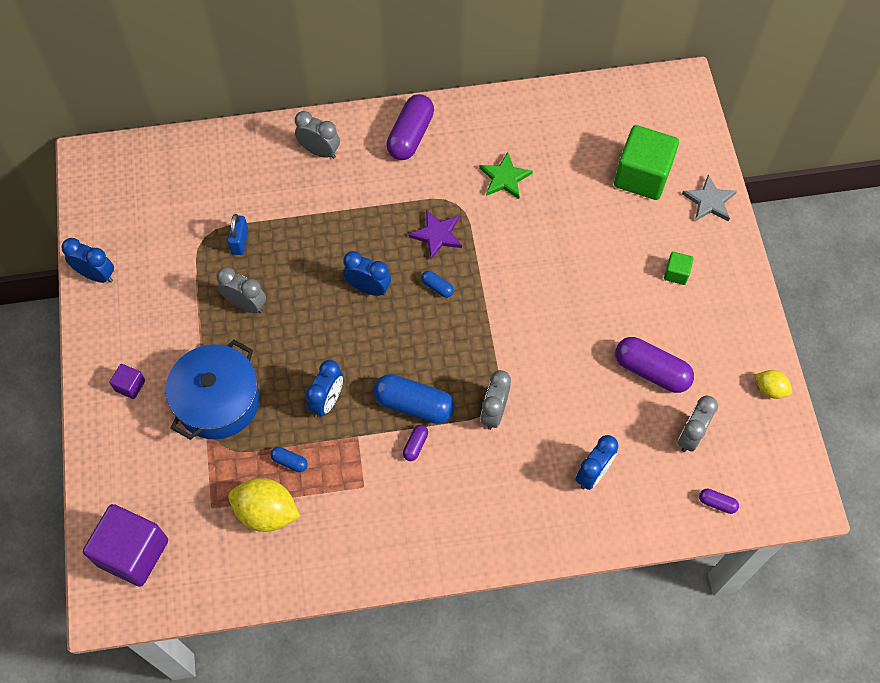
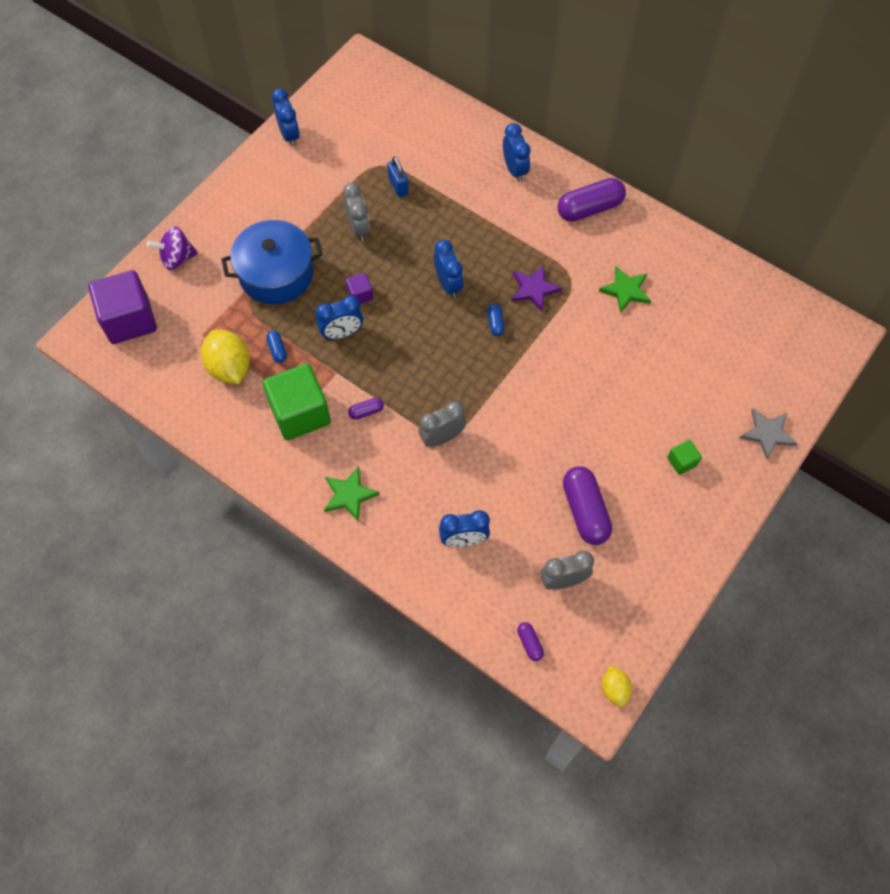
camera: 45 degrees right, 0 degrees up
(115, 464) = (177, 258): none -> purple spinning top
(130, 386) = (236, 219): purple cube -> purple cube (360, 295)
(240, 242) = (398, 186): blue padlock -> blue padlock turned 75 degrees counterclockwise
(319, 151) = (515, 170): grey clock -> blue clock
(414, 404) = (394, 385): blue capsule -> none
(474, 521) = (349, 495): none -> green star
(642, 176) = (733, 372): green cube -> green cube (300, 413)
(770, 389) = (662, 605): yellow lemon -> yellow lemon (614, 689)

